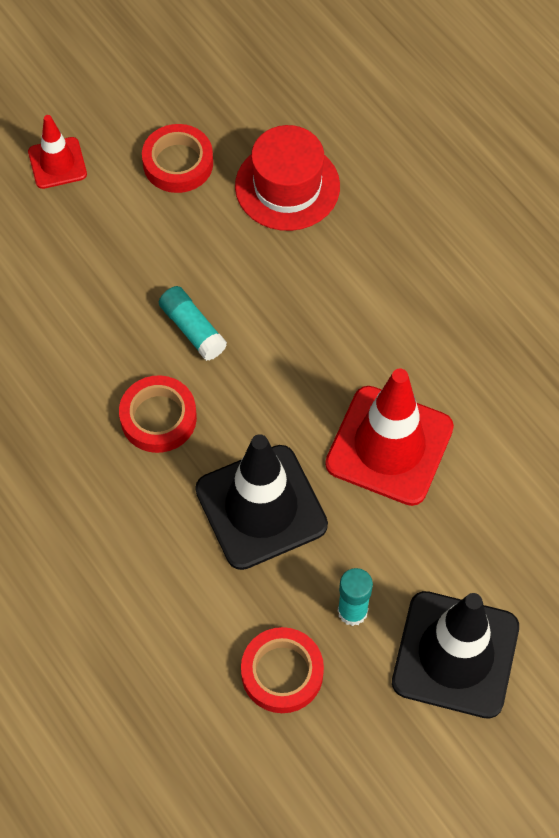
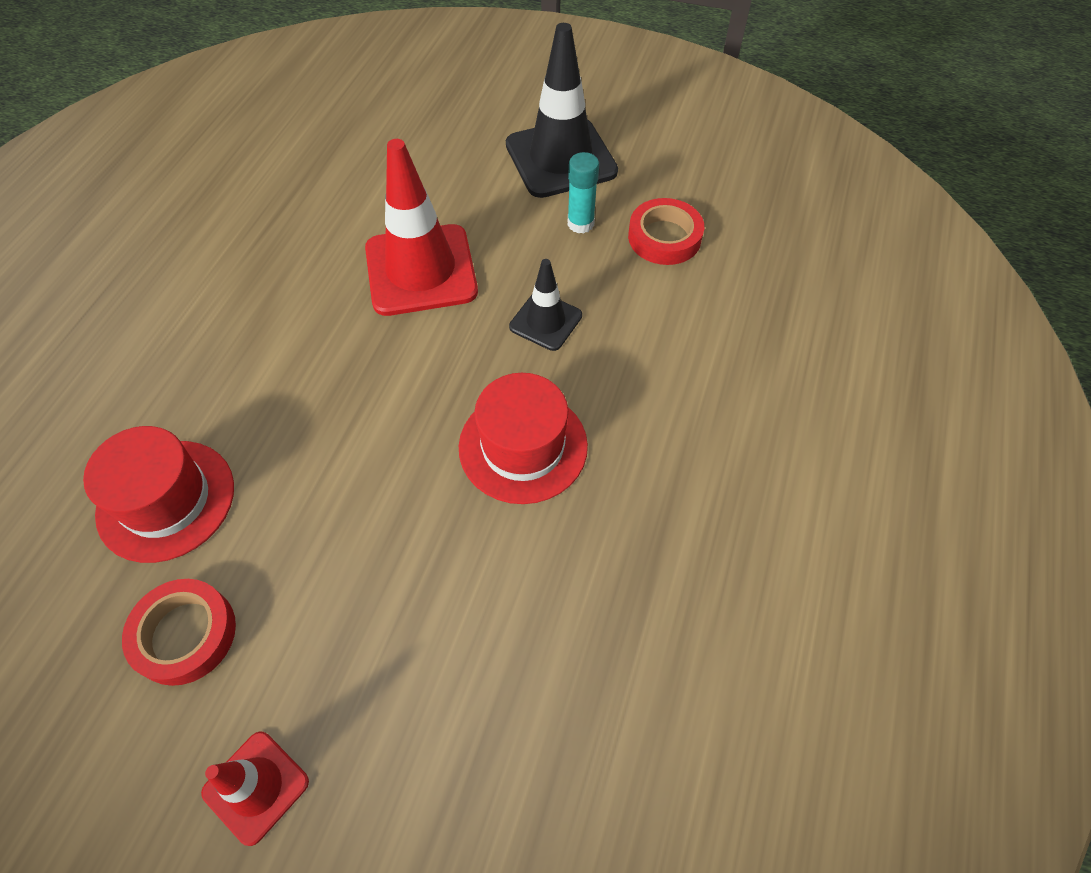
camera: 125 degrees left, 5 degrees down
(158, 418) = (523, 446): red tape -> red hat
(192, 329) = (405, 478): turquoise glue stick -> none
(261, 507) = (545, 321): black traffic cone -> black traffic cone, size x0.54

